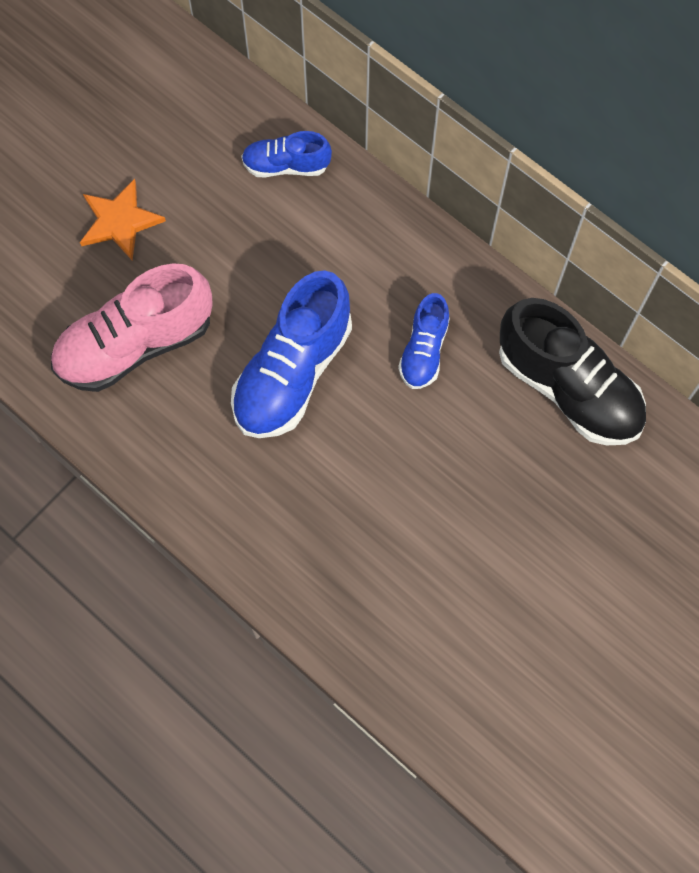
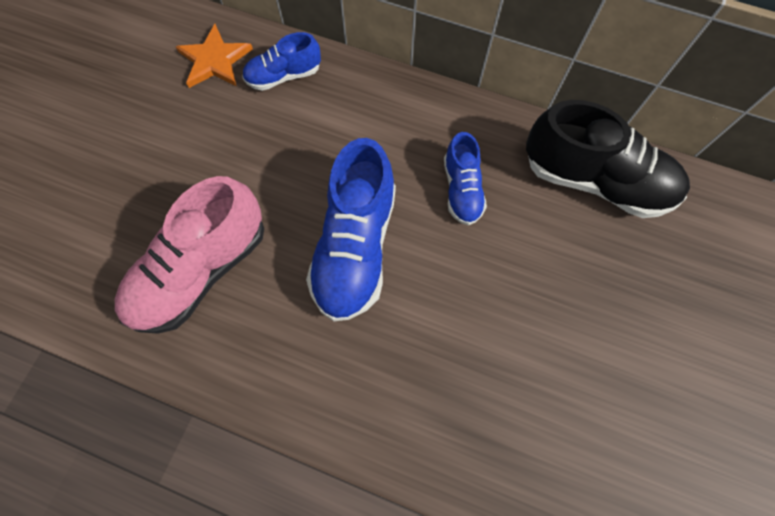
camera: 20 degrees left, 0 degrees up
(120, 221) = (152, 166): orange star -> orange star (215, 60)

